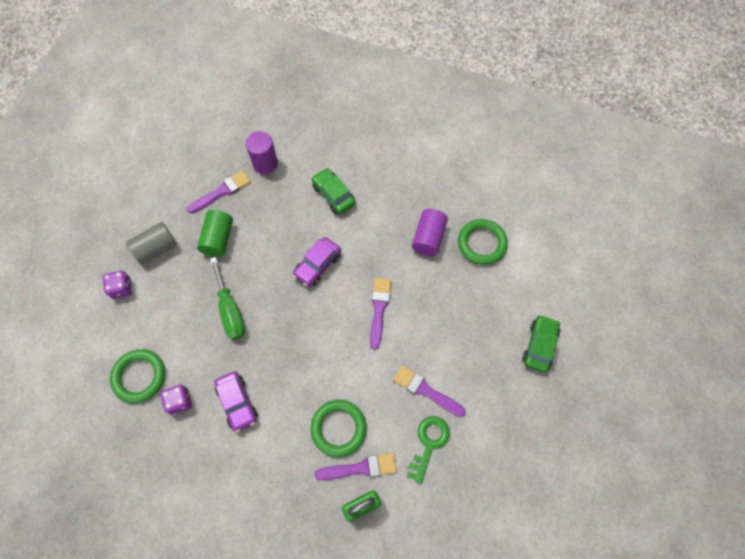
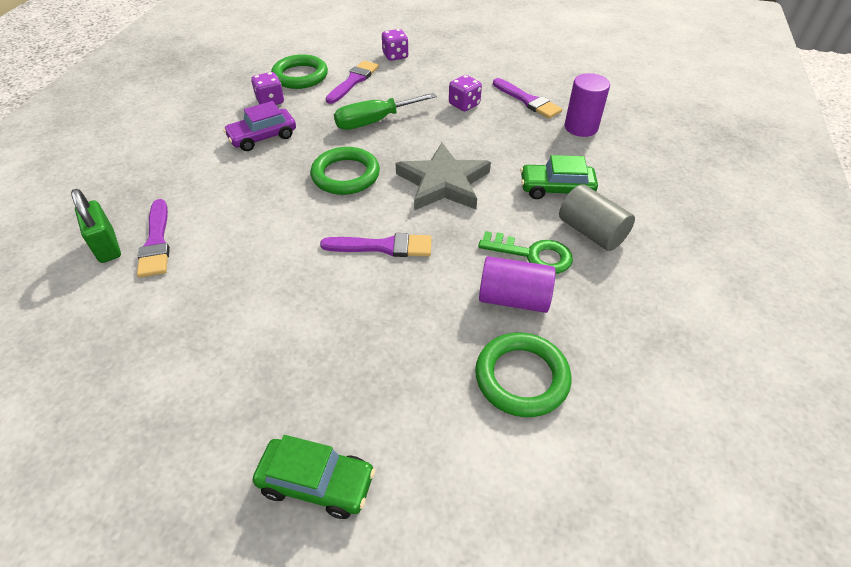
camera: 85 degrees right, 20 degrees down
(156, 248) = (443, 68): grey cylinder -> grey cylinder (591, 232)
(218, 239) = (464, 104): green cylinder -> purple dice
(317, 265) = (443, 183): purple car -> grey star
(333, 195) = (556, 189): green car -> green car turned 135 degrees counterclockwise
(338, 428) = (214, 218): green ring -> green ring (345, 175)
(425, 390) = (251, 306): purple brush -> purple brush (353, 81)
(429, 443) = (169, 313): green key -> green key (532, 255)

